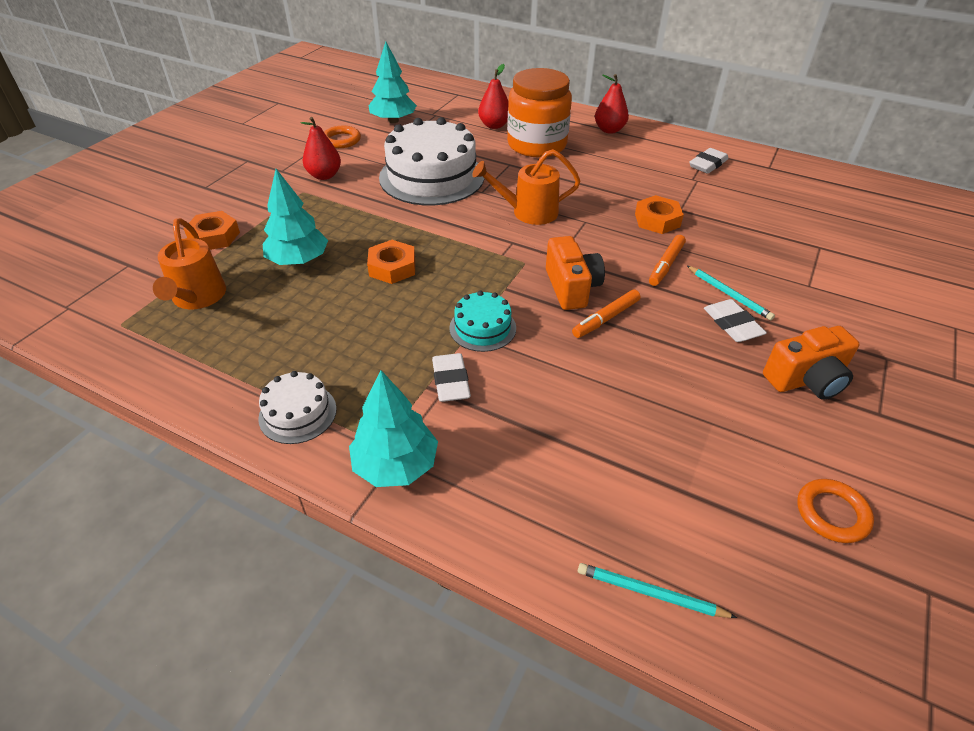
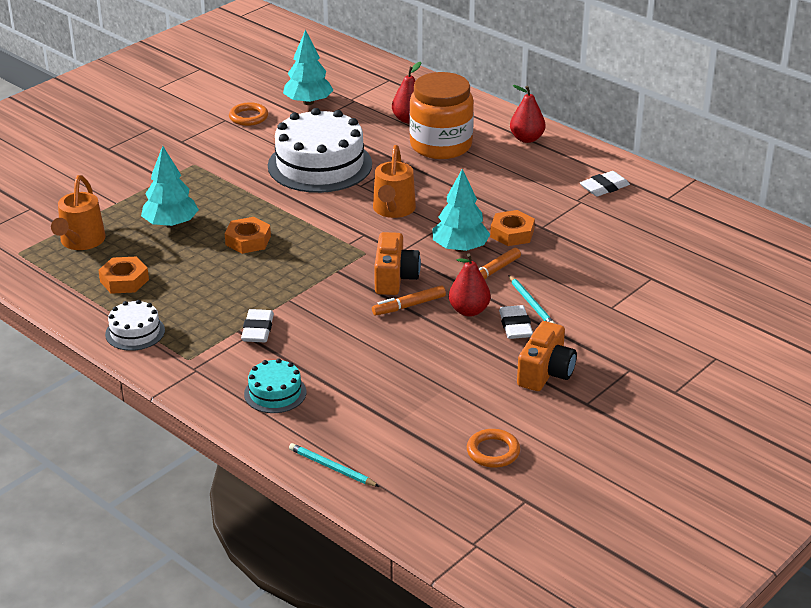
camera: 15 degrees right, 10 degrees down
(214, 236) = (105, 194): orange nut -> orange nut (124, 280)
(324, 175) = (219, 151): red pear -> red pear (469, 311)
(395, 465) = (193, 374): turquoise tree -> turquoise tree (460, 248)
(482, 328) = (301, 297): turquoise cake -> turquoise cake (275, 393)
(528, 212) = (393, 210): orange watering can -> orange watering can turned 90 degrees counterclockwise
(806, 380) = (545, 373): orange camera -> orange camera turned 60 degrees counterclockwise

